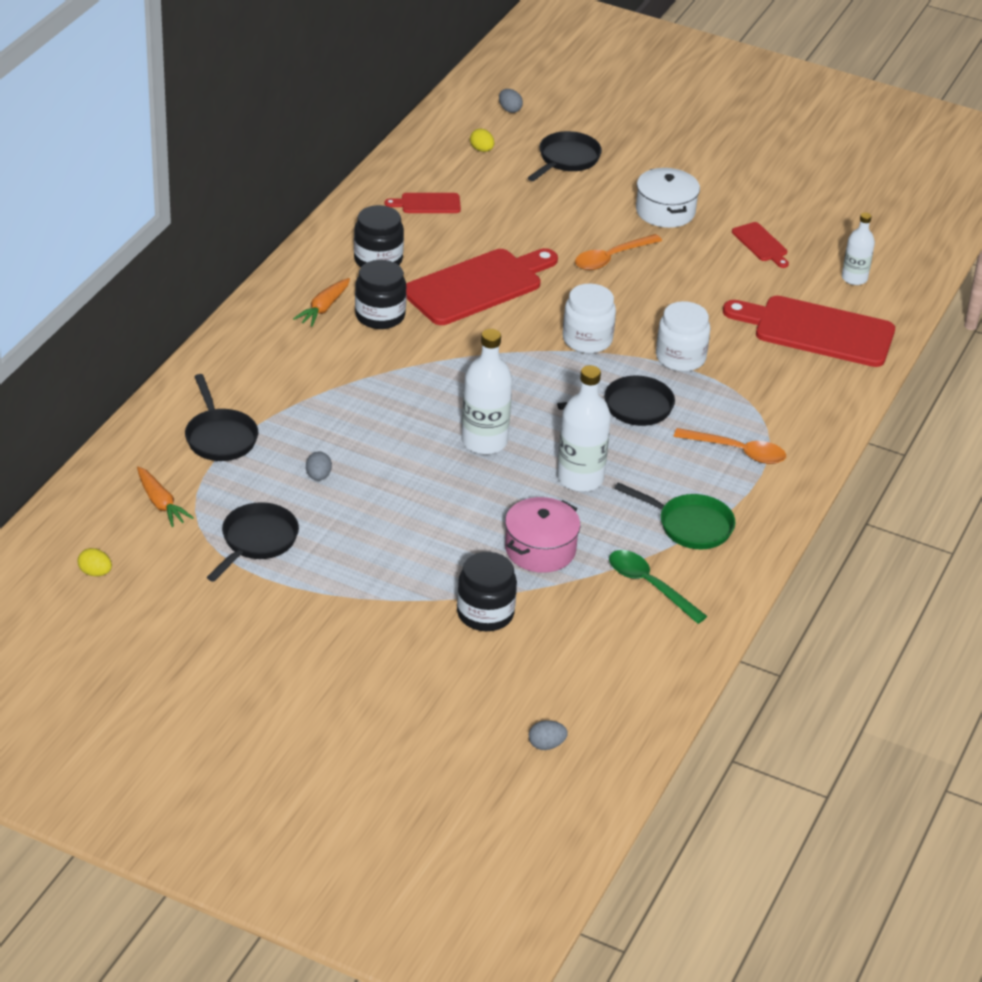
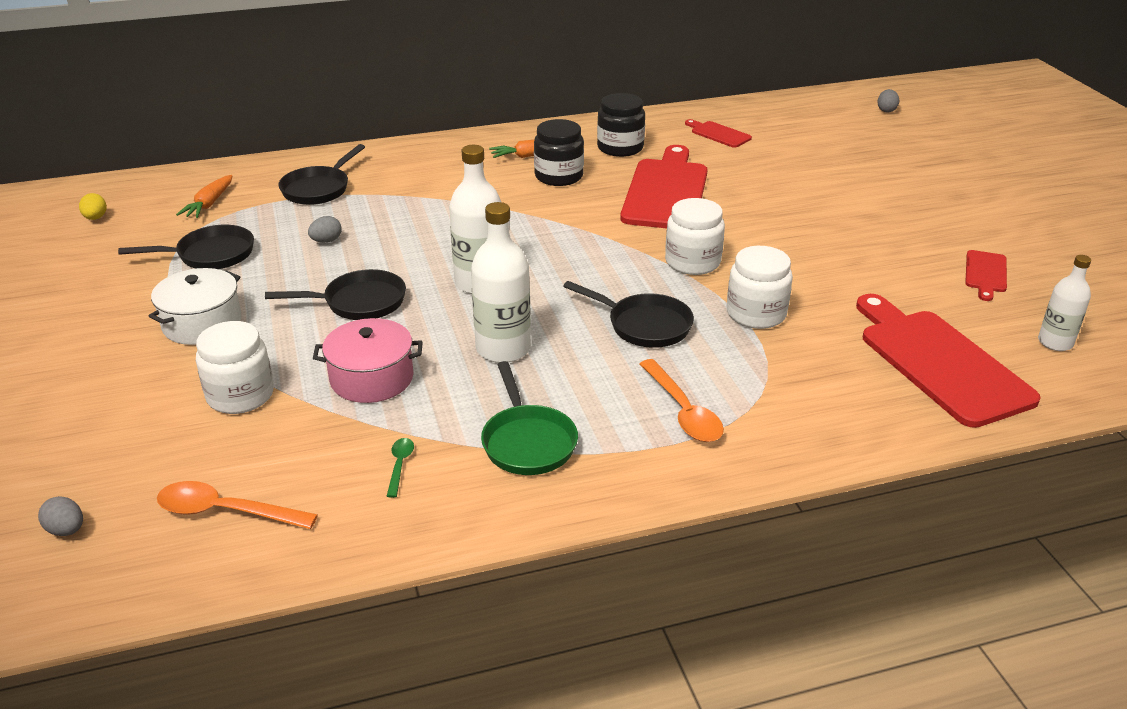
camera: 50 degrees right, 5 degrees down
(477, 286) = (666, 191): red cutting board -> red cutting board turned 90 degrees counterclockwise
(481, 150) = (820, 122): yellow egg -> none
(485, 613) = (240, 395): black jar -> white jar
(566, 159) = (884, 152): black pan -> black pan (359, 302)
(611, 258) = (814, 222): orange spoon -> orange spoon (225, 511)
(649, 585) = (400, 465): green spoon -> green spoon, size x0.52
(665, 211) = (921, 214): white pot -> white pot (202, 323)

